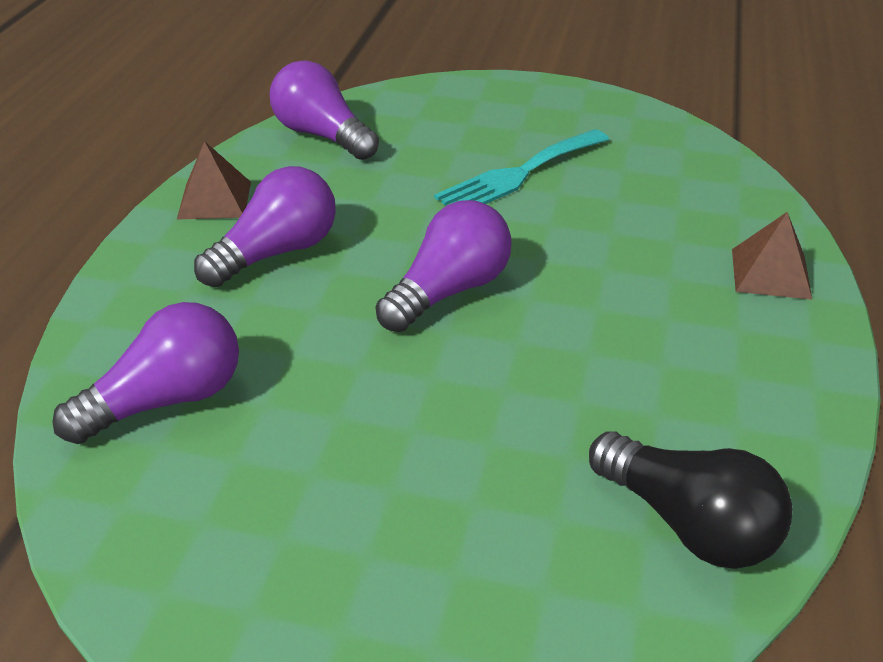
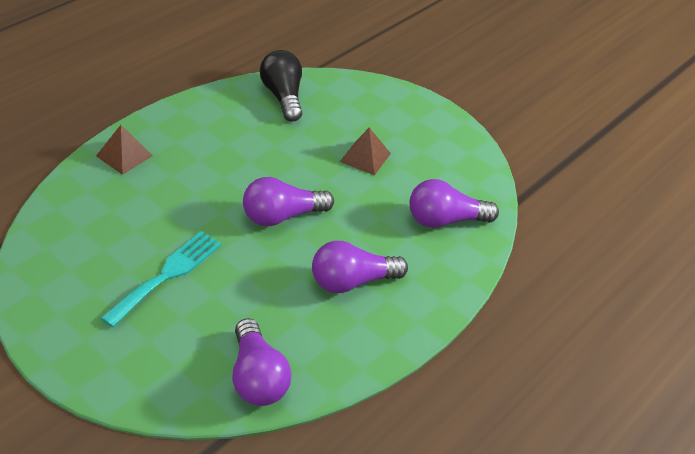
camera: 155 degrees left, 5 degrees up
(214, 200) = (366, 344): brown pyramid -> brown pyramid (365, 157)
(519, 174) = (167, 274): turquoise fork -> turquoise fork turned 45 degrees counterclockwise

